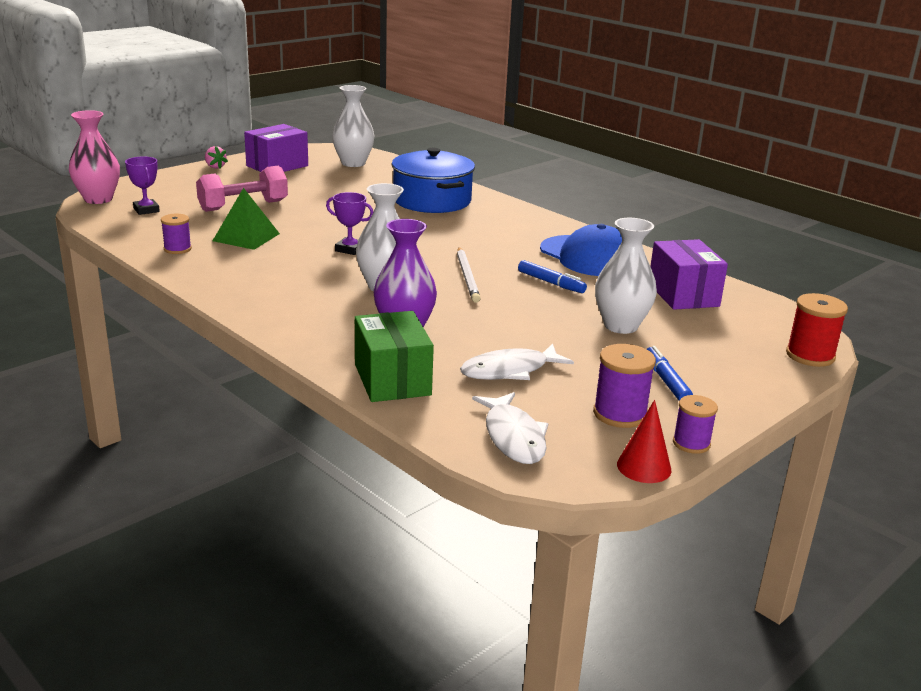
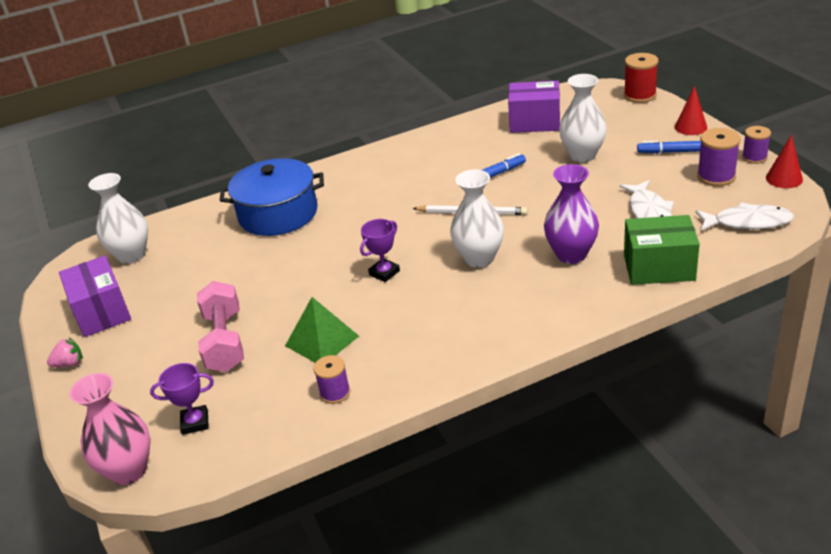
camera: 65 degrees left, 10 degrees up
(587, 256) = (449, 150): blue cap -> none
(746, 394) = (690, 127): none -> red cone

